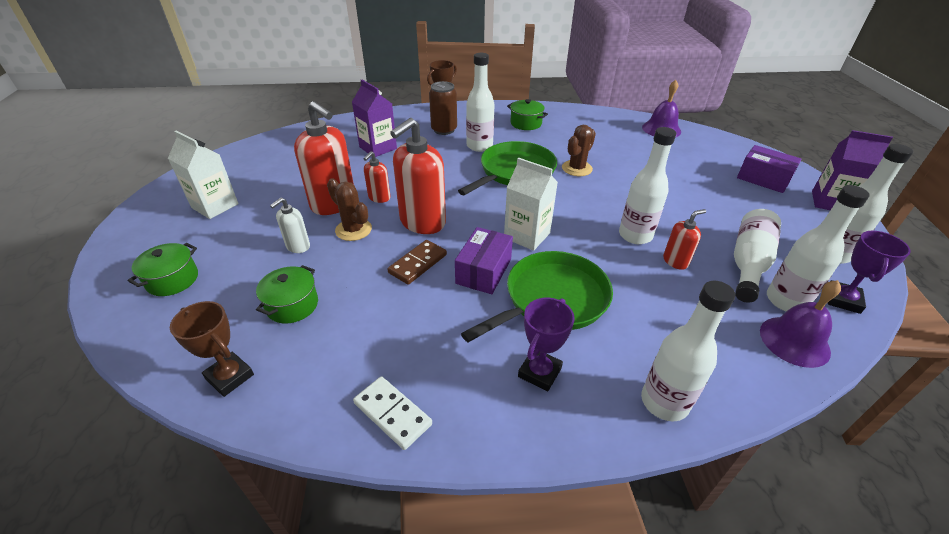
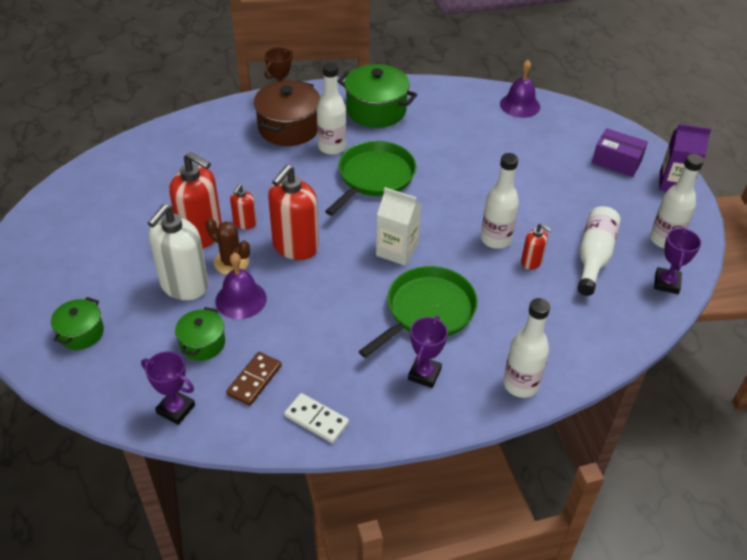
camera: 10 degrees left, 5 degrees up
(215, 206) = (81, 250): white carton -> none
(230, 377) = (176, 409): brown trophy -> purple trophy
(298, 246) = (184, 286): white soap dispenser -> white soap dispenser, size x1.99
(378, 148) = (224, 160): purple carton -> none
(418, 264) = (302, 291): brown domino -> brown domino (254, 380)
(444, 130) = (289, 128): brown can -> brown pot
(484, 271) = (363, 291): purple box -> none
(526, 123) = (376, 110): green pot -> green pot, size x1.74
(577, 168) = (436, 167): brown cactus -> none
(675, 261) = (531, 262): red soap dispenser -> red soap dispenser turned 75 degrees clockwise
(786, 301) = (621, 289): white bottle -> none
(794, 341) = (623, 324): purple bell -> purple bell (241, 299)

